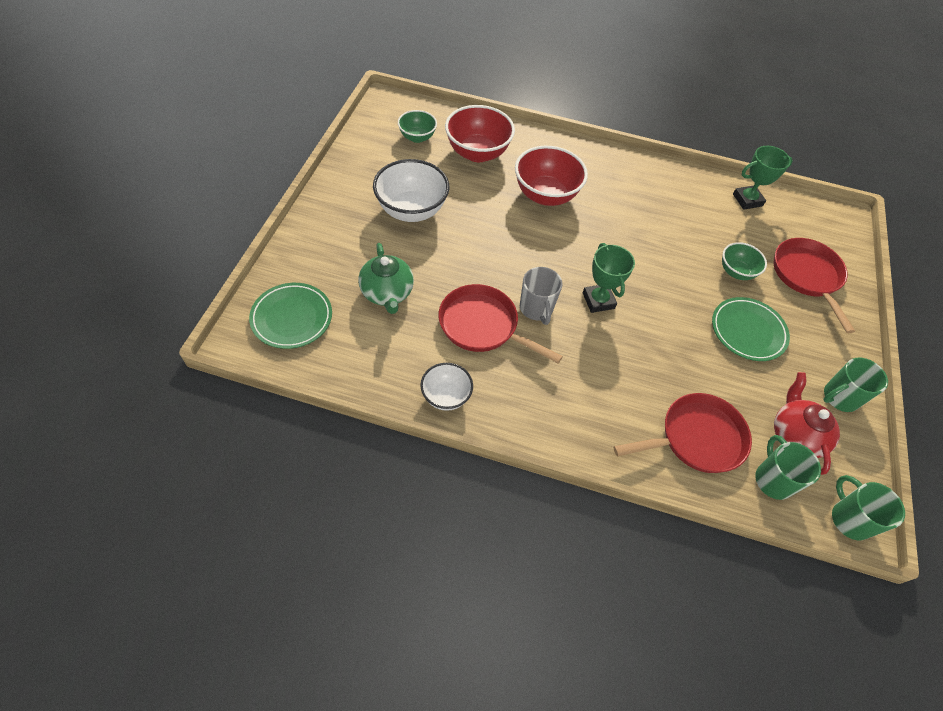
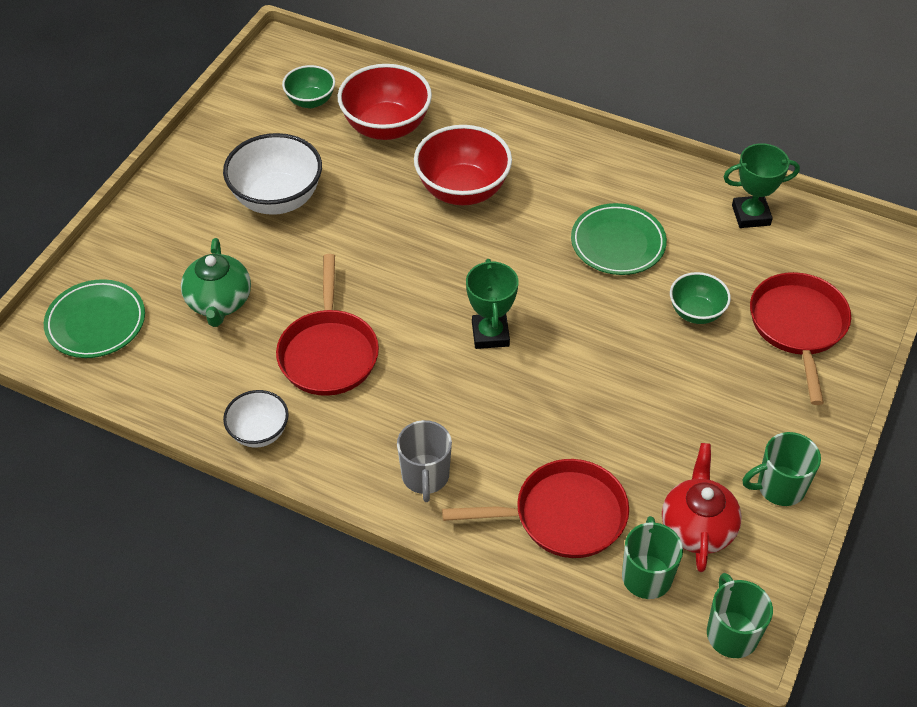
camera: 15 degrees right, 5 degrees down
(482, 326) = (328, 353): red pan -> red pan turned 135 degrees counterclockwise
(536, 309) = (404, 338): grey mug -> grey mug (425, 476)
(748, 331) = (683, 391): green plate -> green plate (618, 243)

